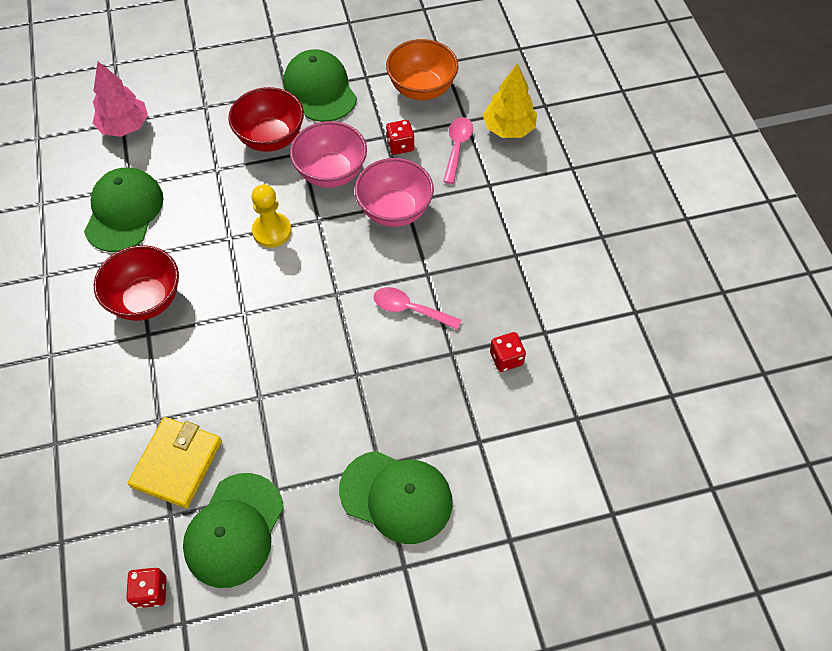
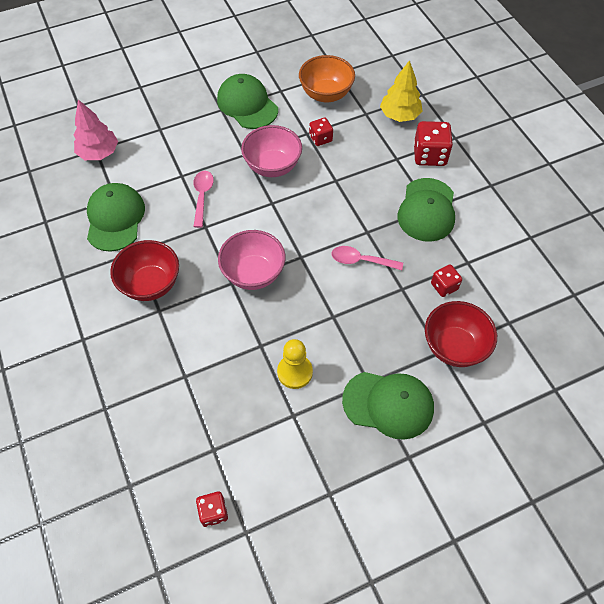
camera: 10 degrees left, 0 degrees up
(177, 464) = (208, 408): yellow wallet -> none
(234, 530) = (268, 452): green cap -> green cap (427, 210)
(271, 138) = (218, 146): red bowl -> red bowl (454, 346)
(272, 231) = (238, 217): yellow pawn -> yellow pawn (295, 372)
(394, 210) = (329, 188): pink bowl -> pink bowl (253, 274)
(457, 147) = (364, 134): pink spoon -> pink spoon (202, 196)
(533, 186) = (429, 155): none -> red dice

